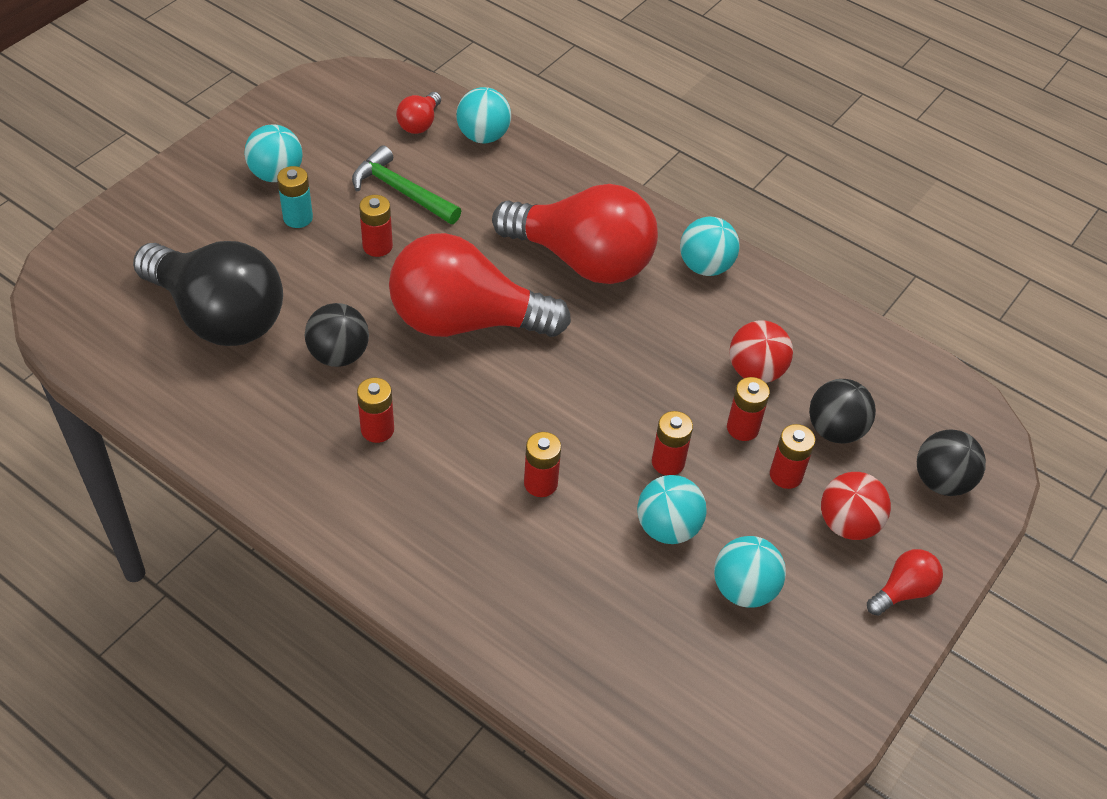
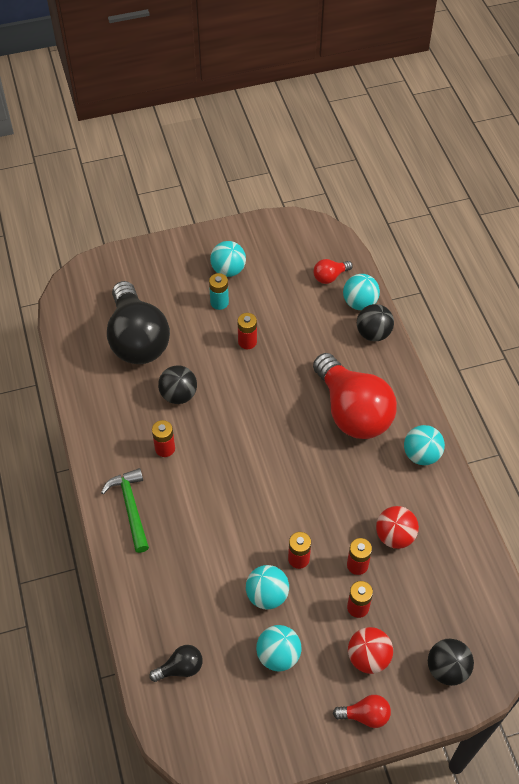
camera: 40 degrees right, 5 degrees up
(401, 191) = (286, 314): green hammer -> green hammer (130, 507)
(465, 321) = (258, 412): red light bulb -> none
(540, 483) = (222, 528): red battery -> none
(637, 685) = (180, 668): none -> black light bulb
(835, 430) = (410, 599): black ball -> black ball (373, 333)

